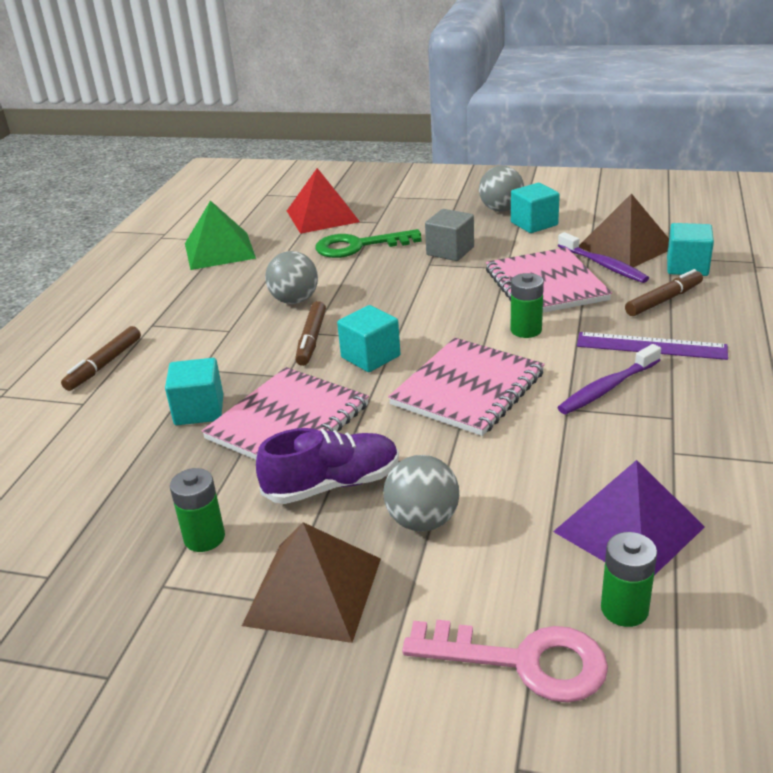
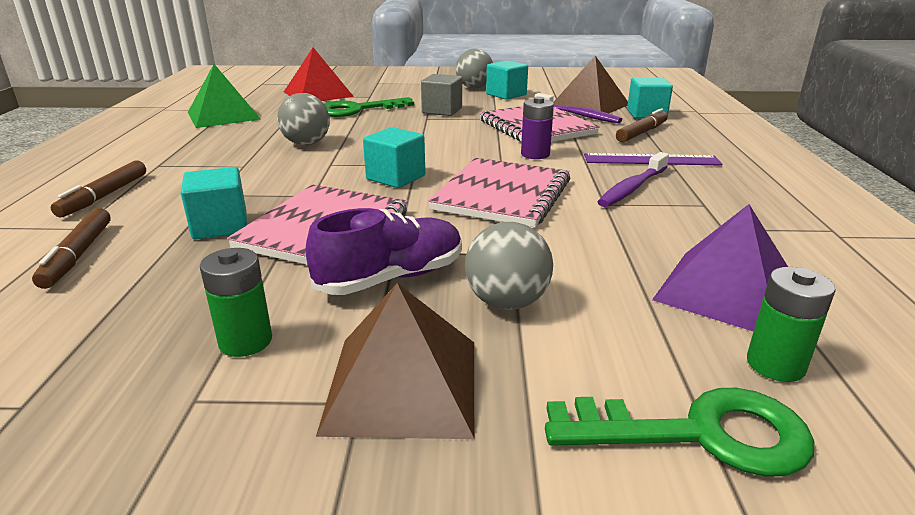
camera: 15 degrees left, 5 degrees down
(311, 339) = (331, 168): brown marker -> brown marker (78, 255)
(522, 661) = (698, 434): pink key -> green key
(526, 330) = (535, 154): green battery -> purple battery

